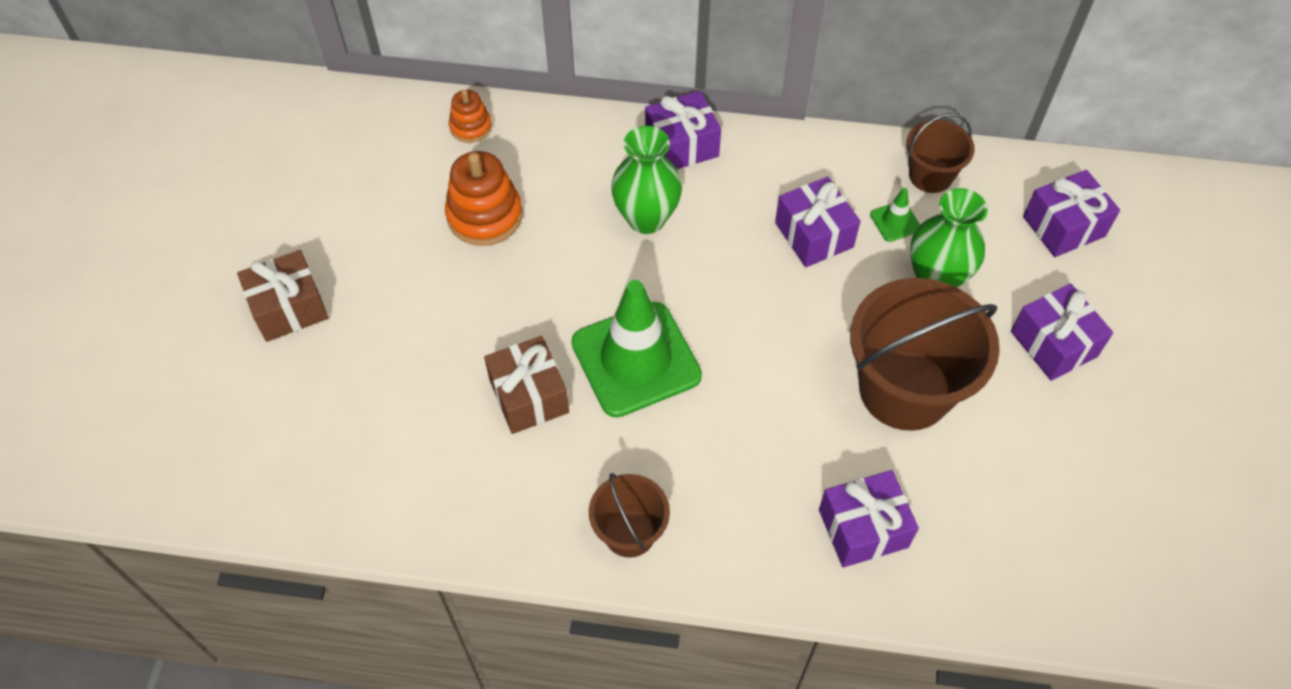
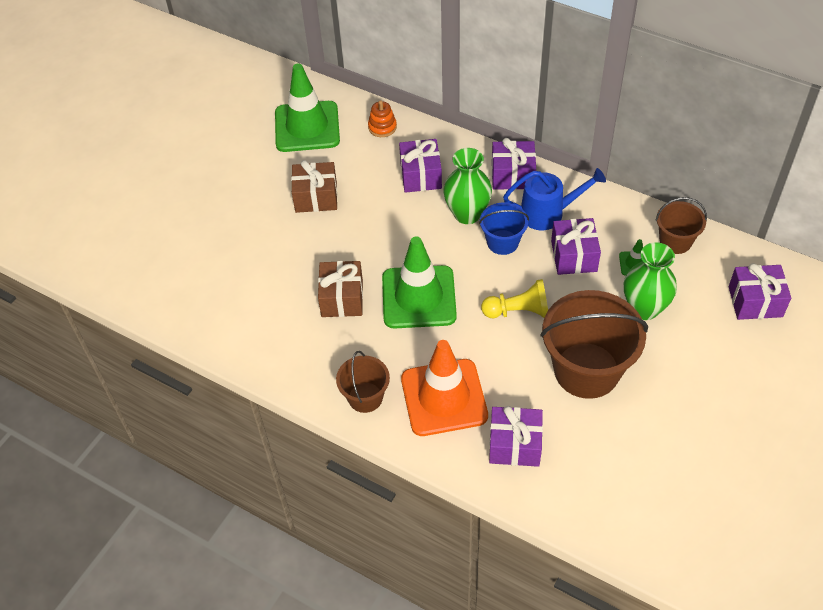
camera: 25 degrees right, 5 degrees down
(289, 308) = (224, 204): brown gift -> brown gift (316, 197)
(361, 156) = (307, 127): none -> green traffic cone
(485, 216) = (365, 183): orange stacking toy -> none
(712, 244) = (502, 242): none -> blue bucket
(738, 494) = (444, 397): none -> orange traffic cone
(753, 185) = (548, 213): none -> blue watering can
(779, 335) = (518, 311): none -> yellow pawn
(1053, 344) = (706, 374): purple gift -> purple gift (420, 175)

